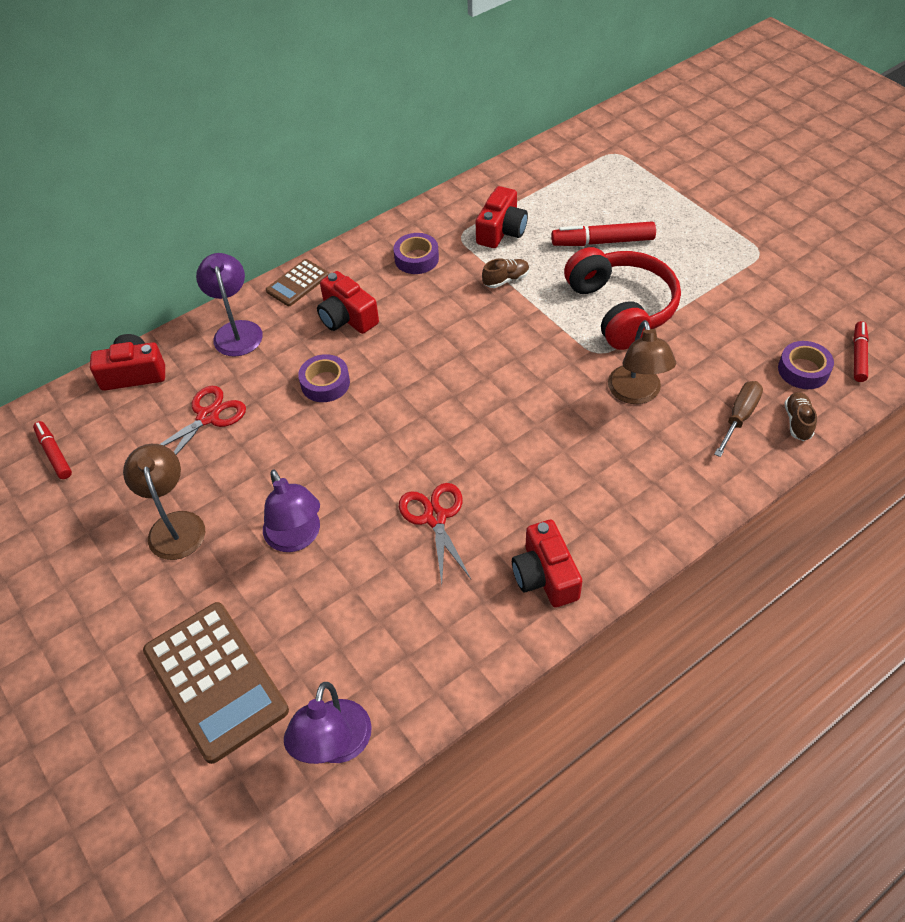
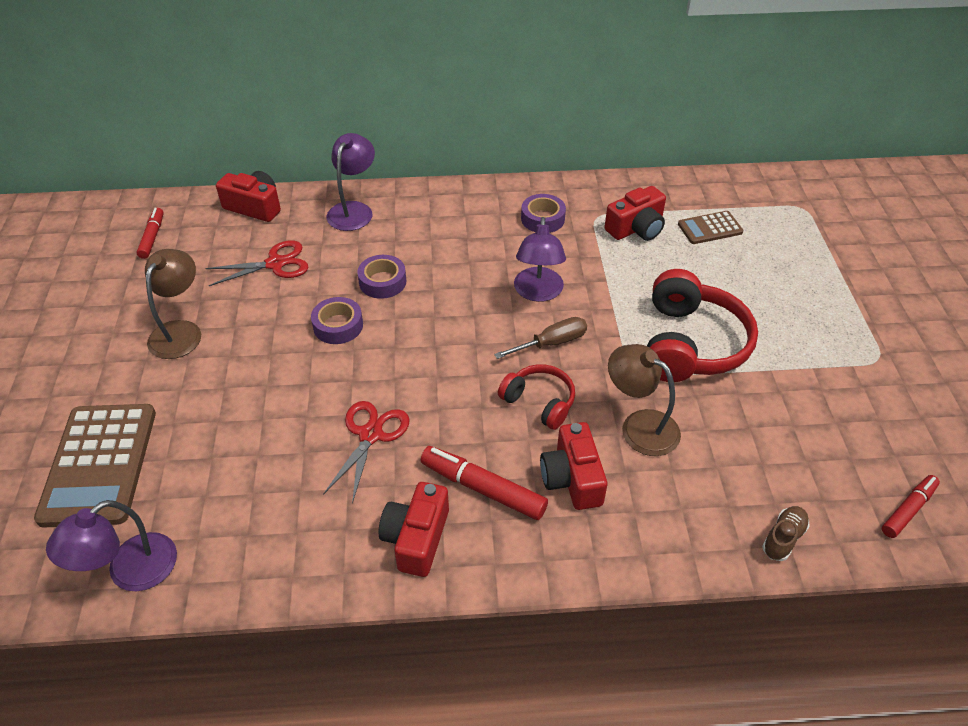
camera: 30 degrees right, 5 degrees down
(296, 538) = (253, 390): purple lamp -> purple lamp (538, 292)
(297, 283) = (431, 195): brown calculator -> brown calculator (710, 228)
(347, 317) = (445, 239): red camera -> red camera (572, 478)
(506, 280) = (604, 270): brown shoe -> none
(547, 416) = (539, 402): none -> red headphones
(603, 242) = (723, 278): red marker -> red marker (483, 489)
(636, 394) = (639, 426): brown lamp -> brown lamp turned 105 degrees clockwise
(739, 417) = (724, 501): brown screwdriver -> brown screwdriver (551, 343)
(803, 370) = (832, 492): purple tape -> purple tape (338, 326)

